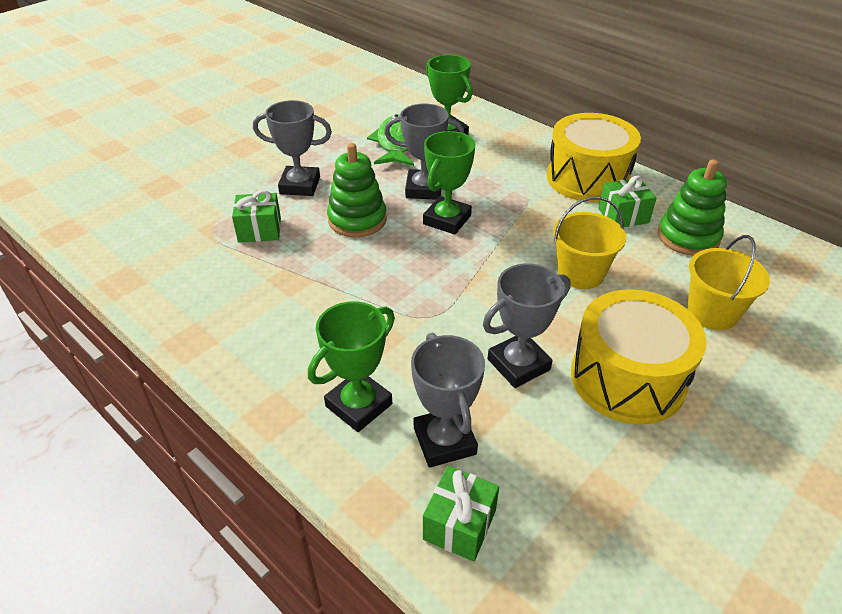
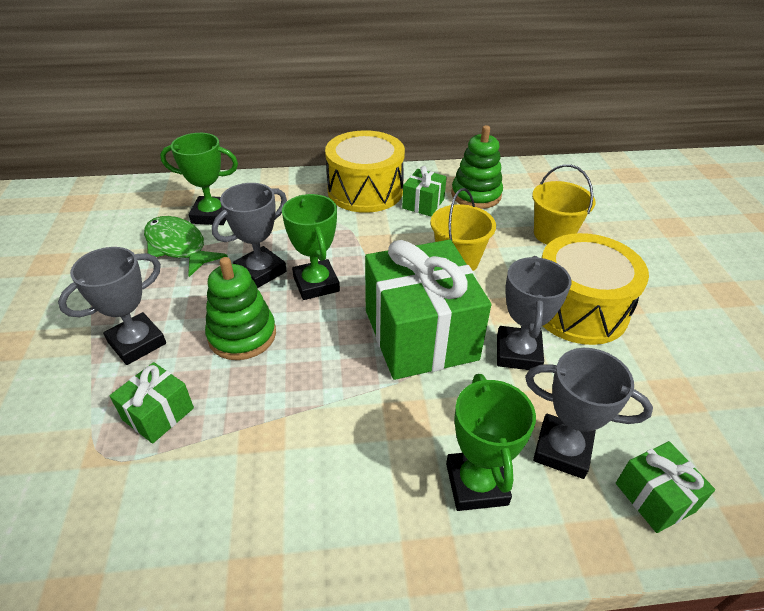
camera: 50 degrees left, 0 degrees up
(466, 299) = (420, 334): none -> green gift

